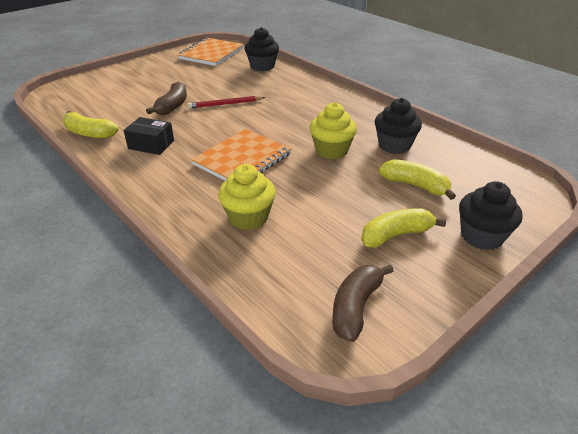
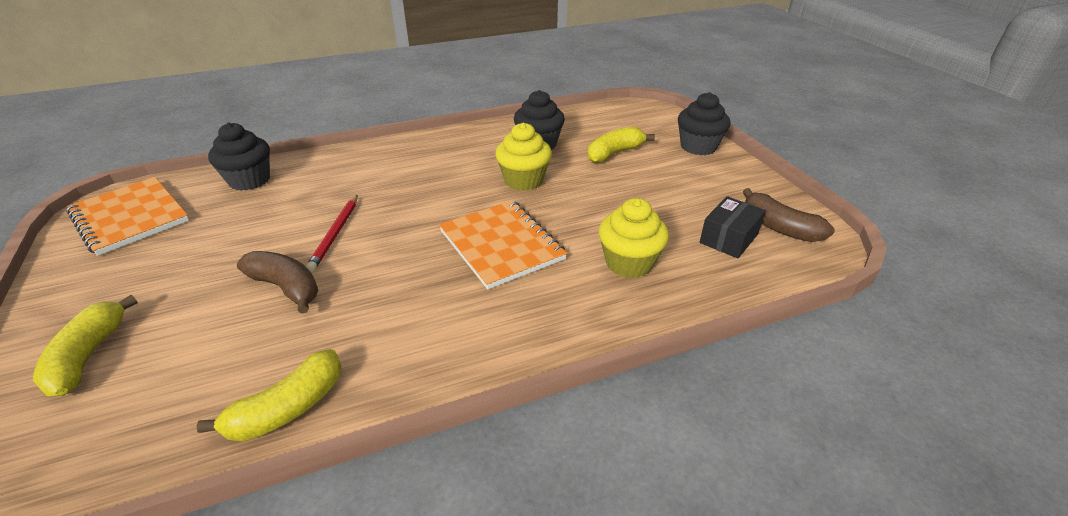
camera: 70 degrees left, 0 degrees up
(151, 145) = (398, 327): black box -> black box (729, 238)
(396, 235) = (686, 183): yellow banana -> yellow banana (88, 356)

